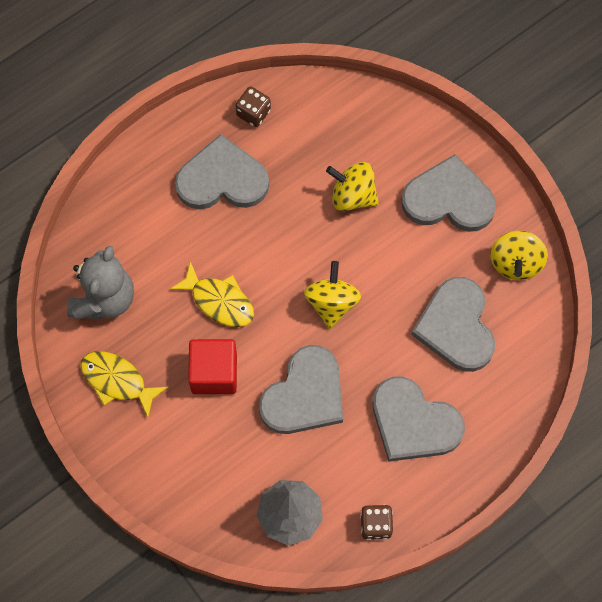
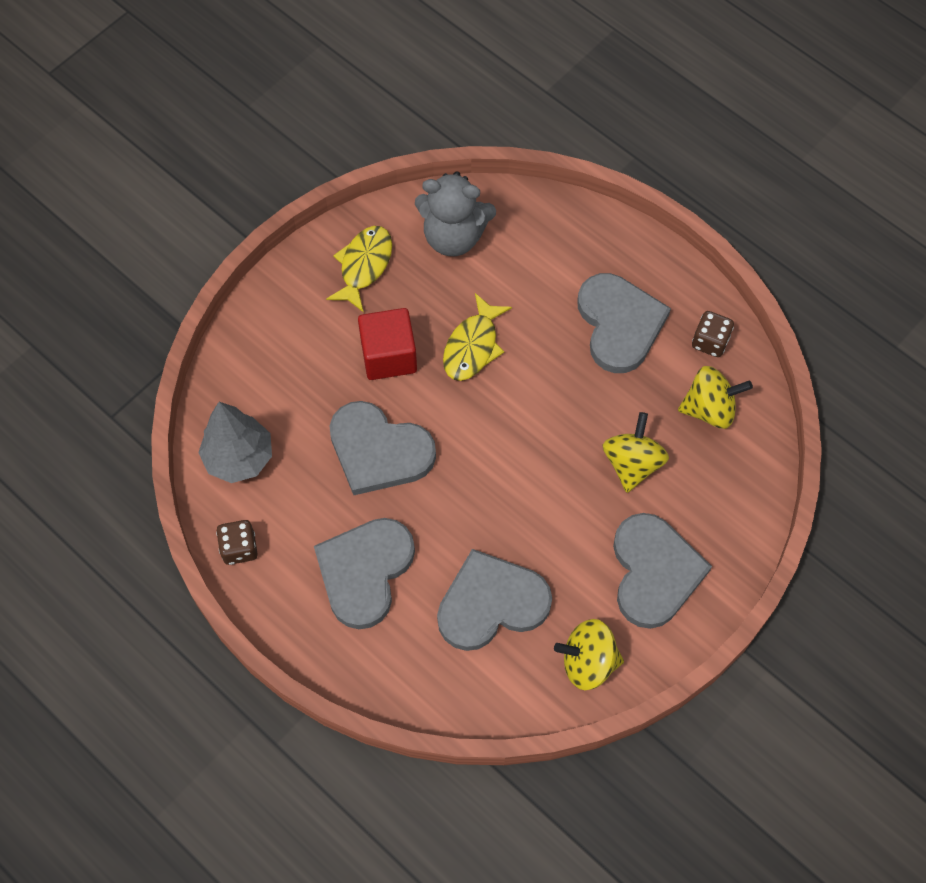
camera: 80 degrees right, 5 degrees down
(332, 303) = (494, 462): yellow spinning top -> yellow spinning top (709, 409)

